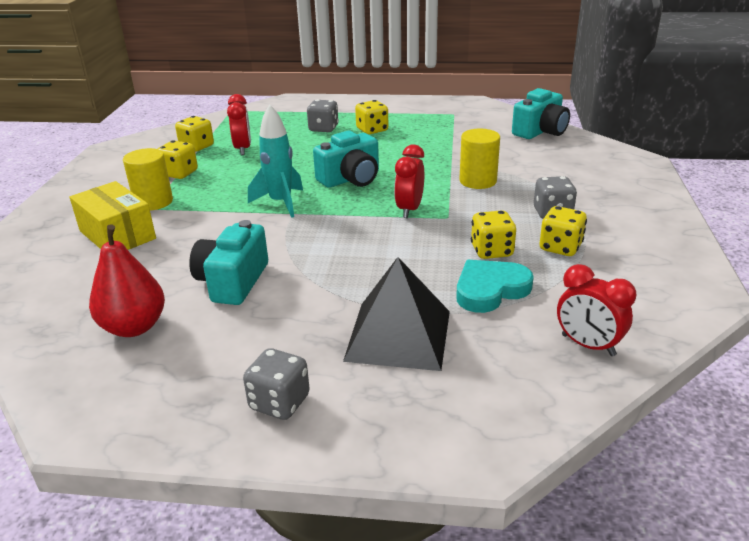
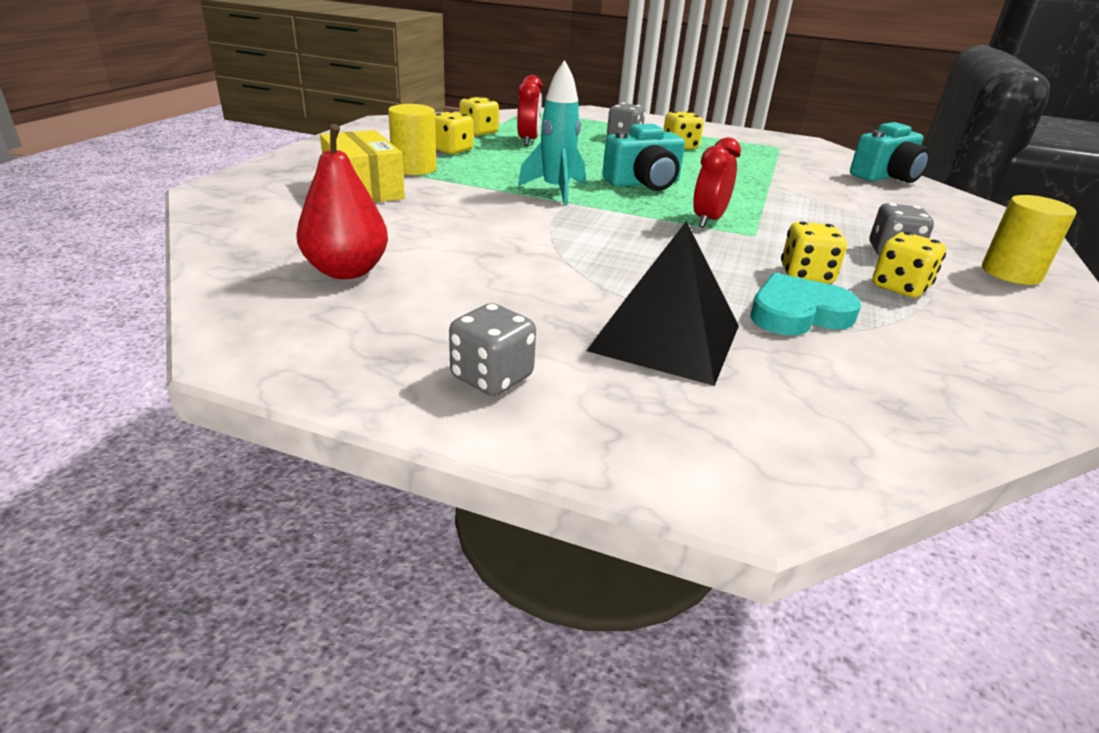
camera: 10 degrees right, 0 degrees up
(232, 282) = (476, 250): turquoise camera -> none
(478, 181) = (799, 208): yellow cylinder -> yellow cylinder (1011, 273)
(588, 345) = (929, 397): red clock -> none

